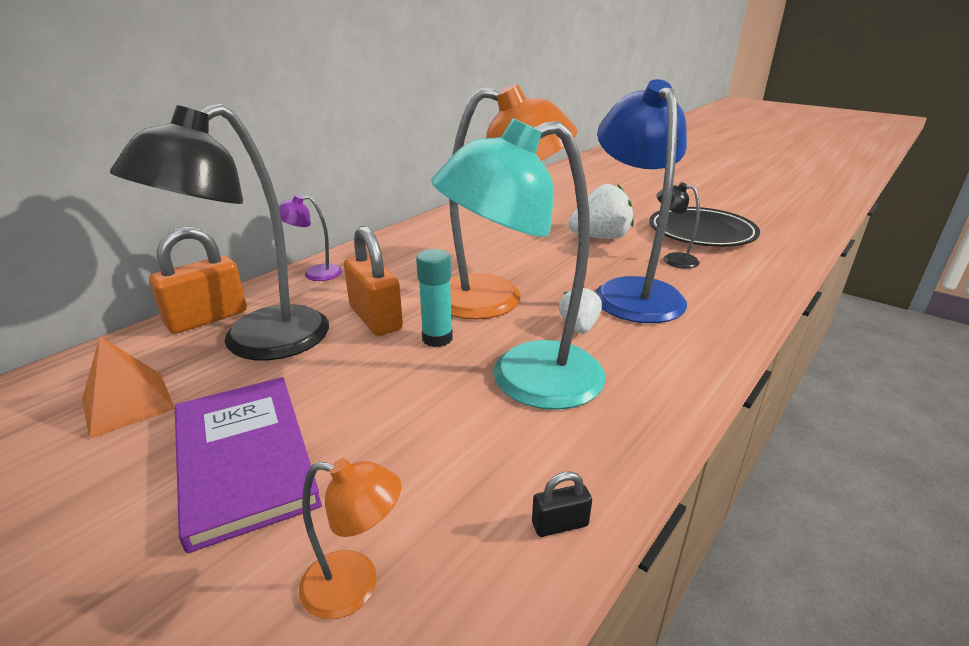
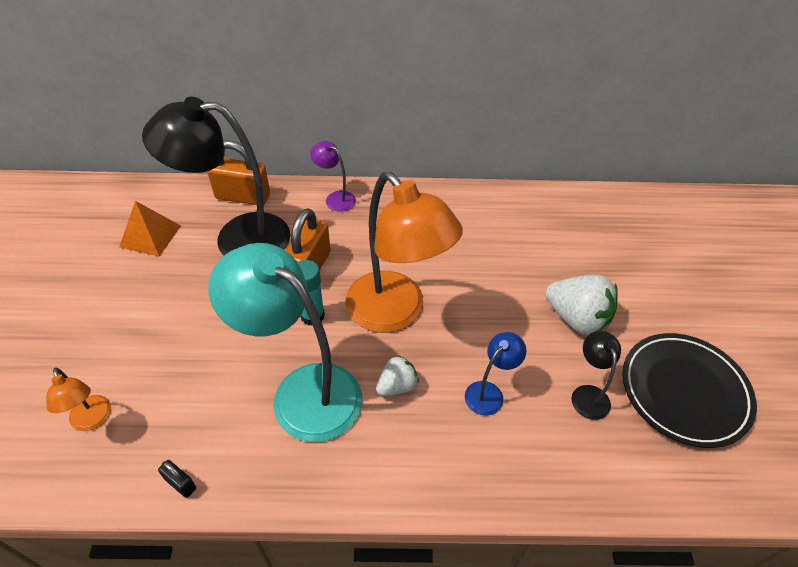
camera: 50 degrees right, 20 degrees up
(244, 459) = (143, 315): purple book -> none
(632, 291) = (489, 392): blue lamp -> blue lamp, size x0.44

